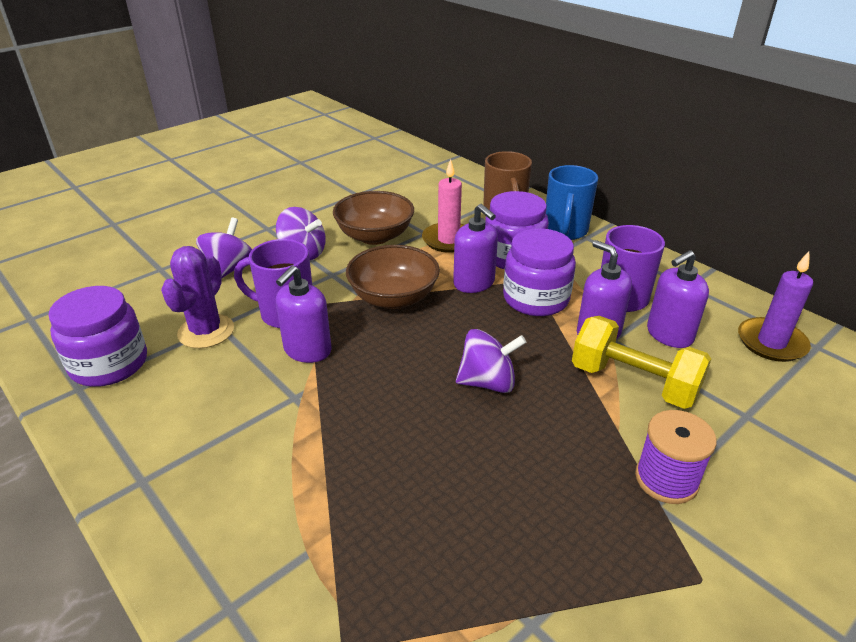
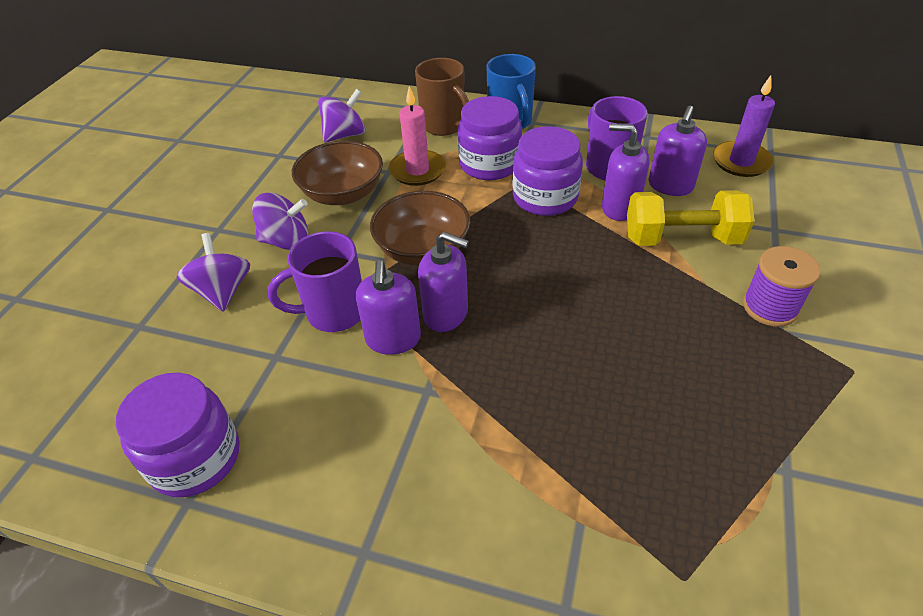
camera: 30 degrees left, 10 degrees up
(206, 331) = (268, 370): purple cactus -> none
(474, 283) = (480, 204): purple soap dispenser -> purple soap dispenser (446, 314)
(488, 382) = (577, 292): purple spinning top -> purple spinning top (345, 135)

